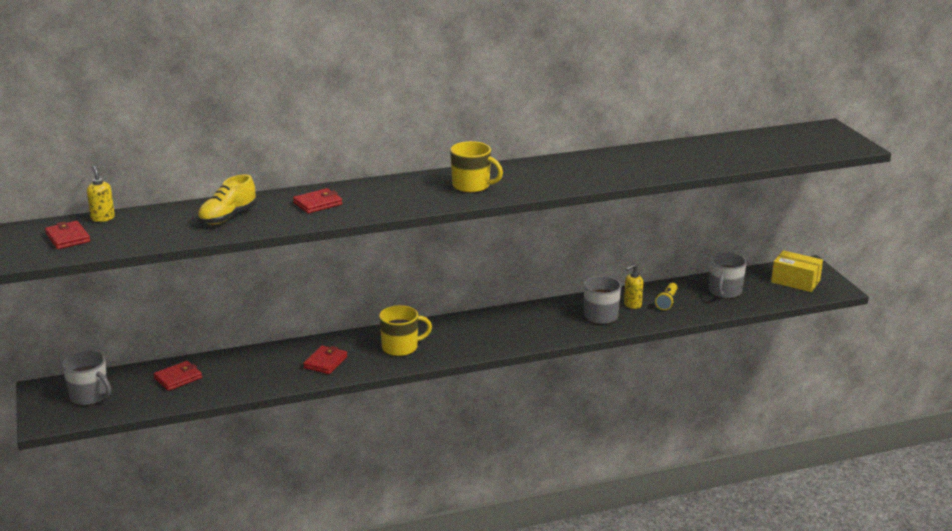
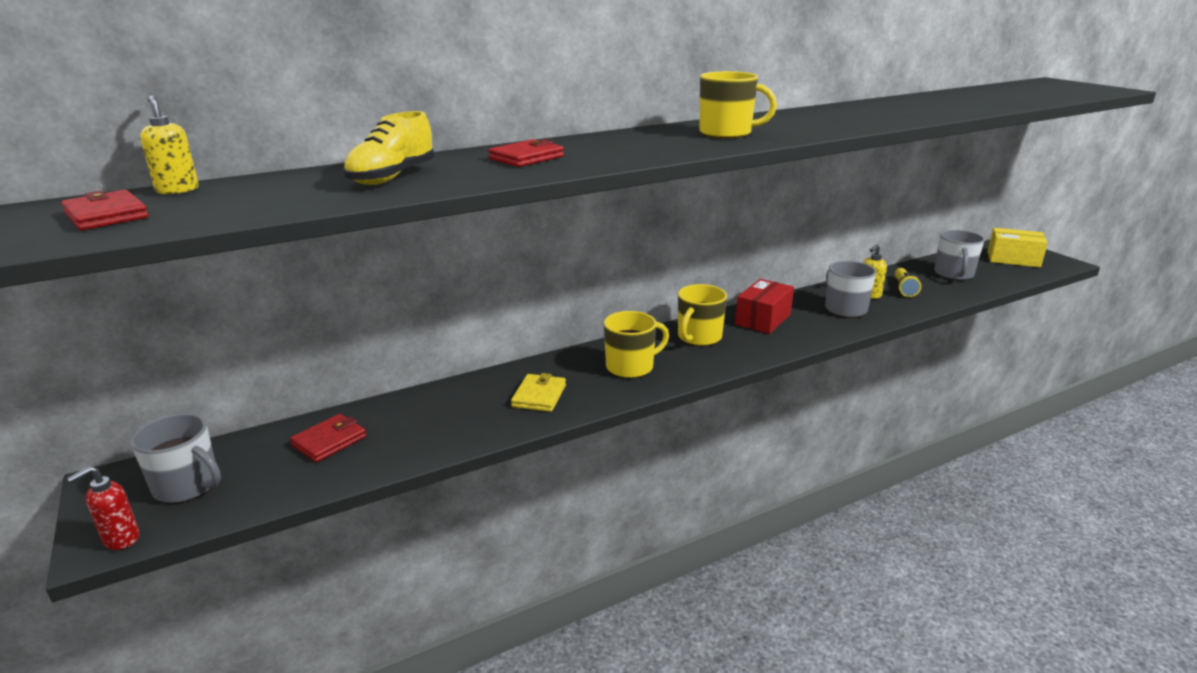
camera: 10 degrees left, 0 degrees up
(54, 421) = (121, 539): none -> red soap dispenser
(325, 362) = (539, 396): red wallet -> yellow wallet
(466, 329) = (699, 337): none -> yellow mug
(526, 318) = (763, 319): none -> red box

